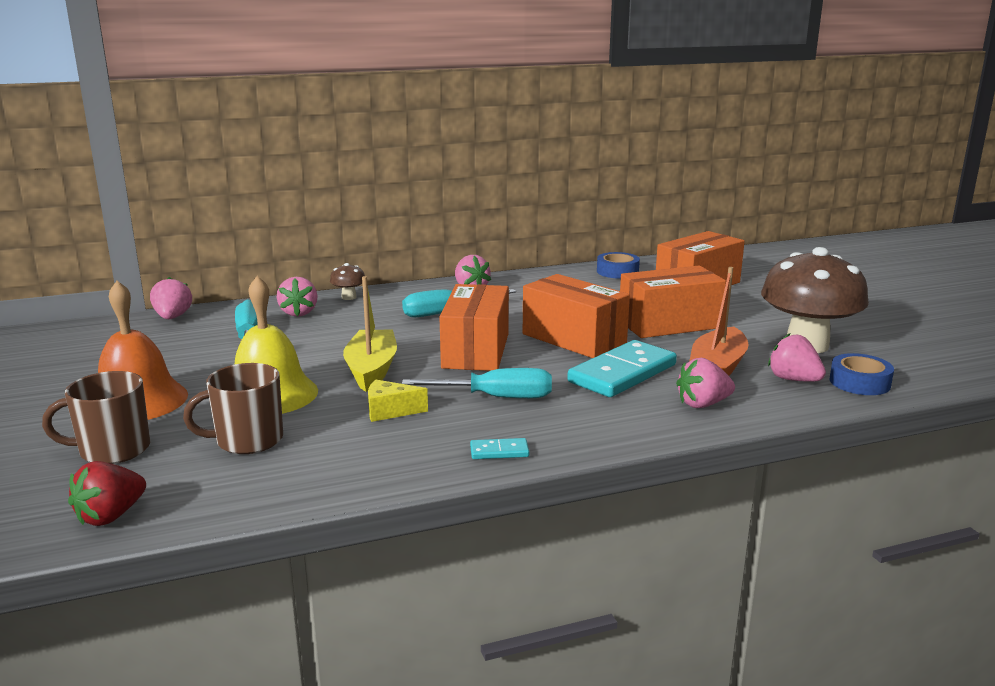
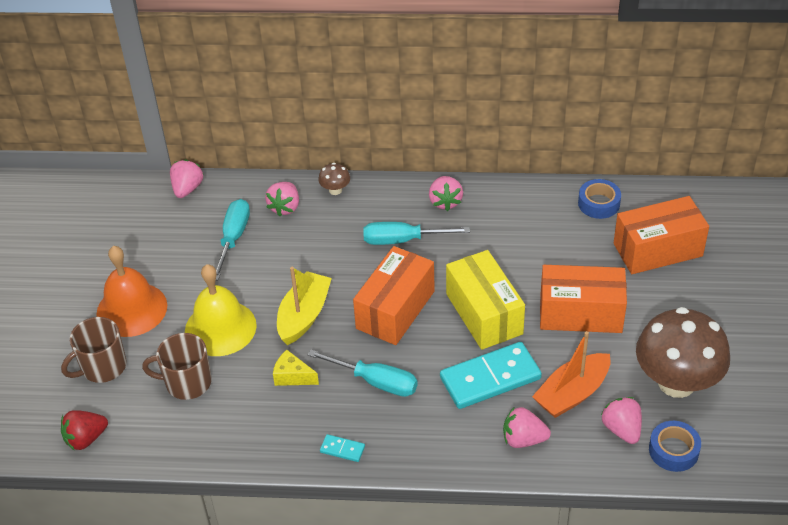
camera: 25 degrees right, 25 degrees up
(113, 450) = (103, 367): brown mug -> brown mug turned 45 degrees counterclockwise
(574, 339) = (484, 314): orange box -> yellow box

